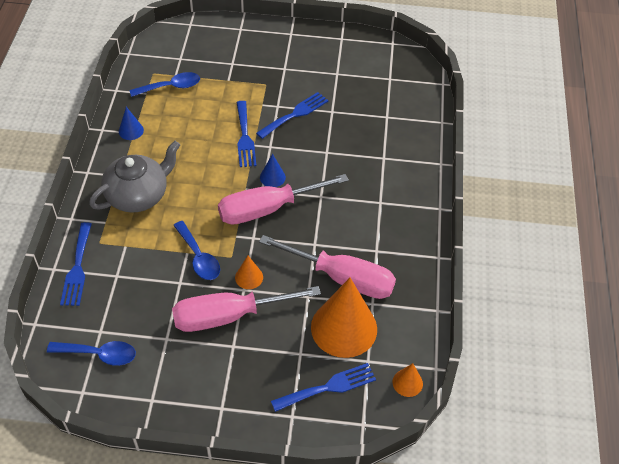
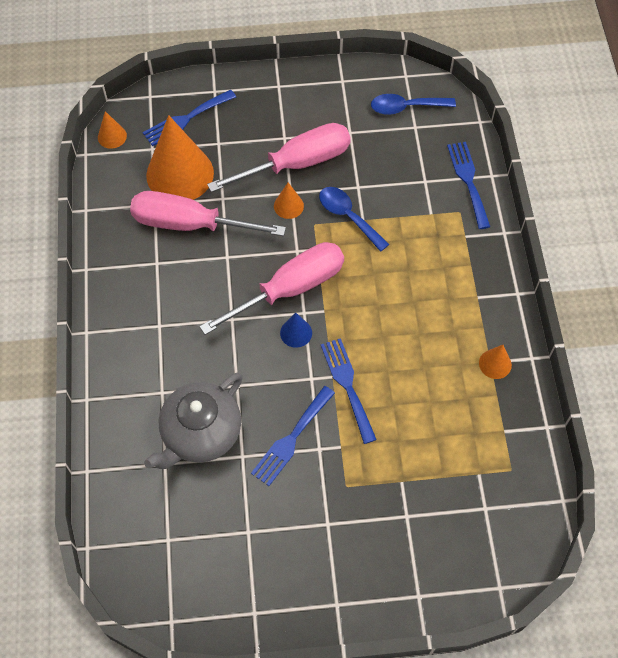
camera: 170 degrees right, 10 degrees up
(131, 130) = (495, 364): blue cone -> orange cone
(138, 195) = (444, 275): grey teapot -> grey teapot (200, 433)
(170, 87) = (476, 449): blue spoon -> none

